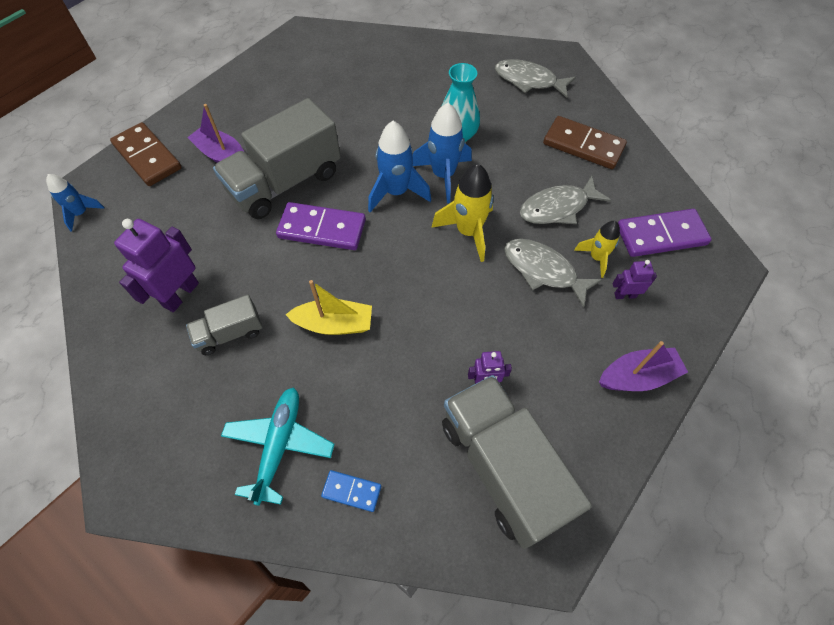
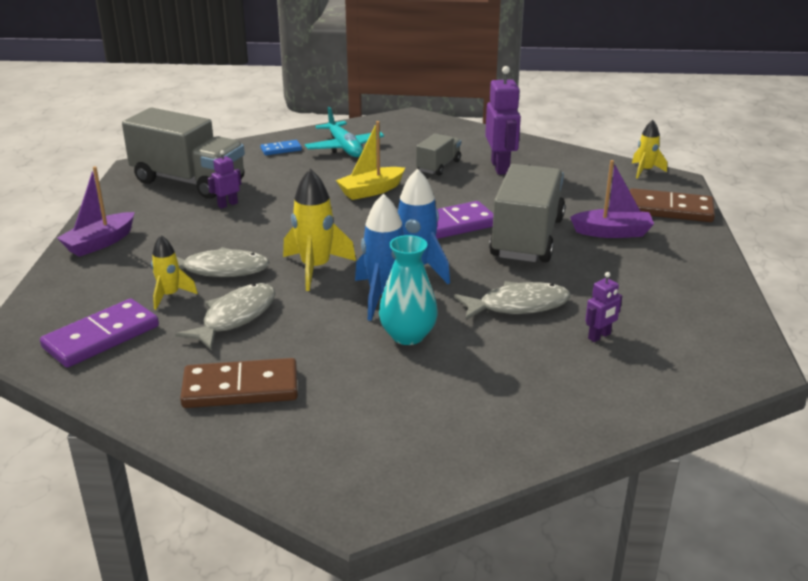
camera: 145 degrees right, 30 degrees down
(81, 213) = (645, 171): blue rocket -> yellow rocket
(528, 81) = (378, 440): grey fish -> grey fish (518, 306)
(625, 295) = (128, 281): purple robot -> purple robot (599, 336)

